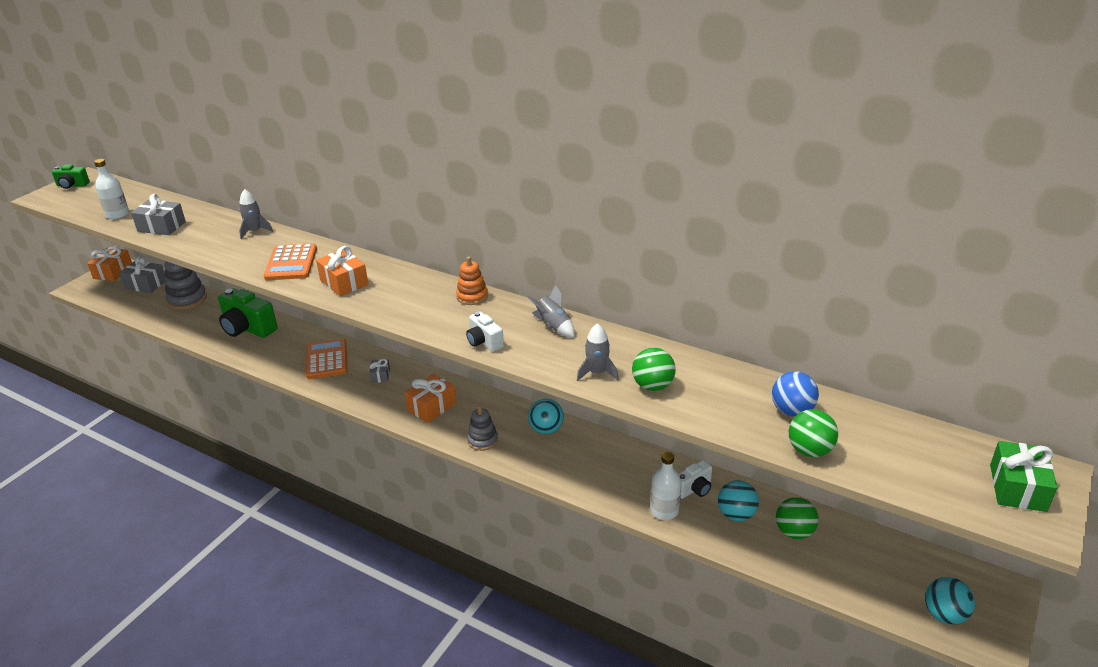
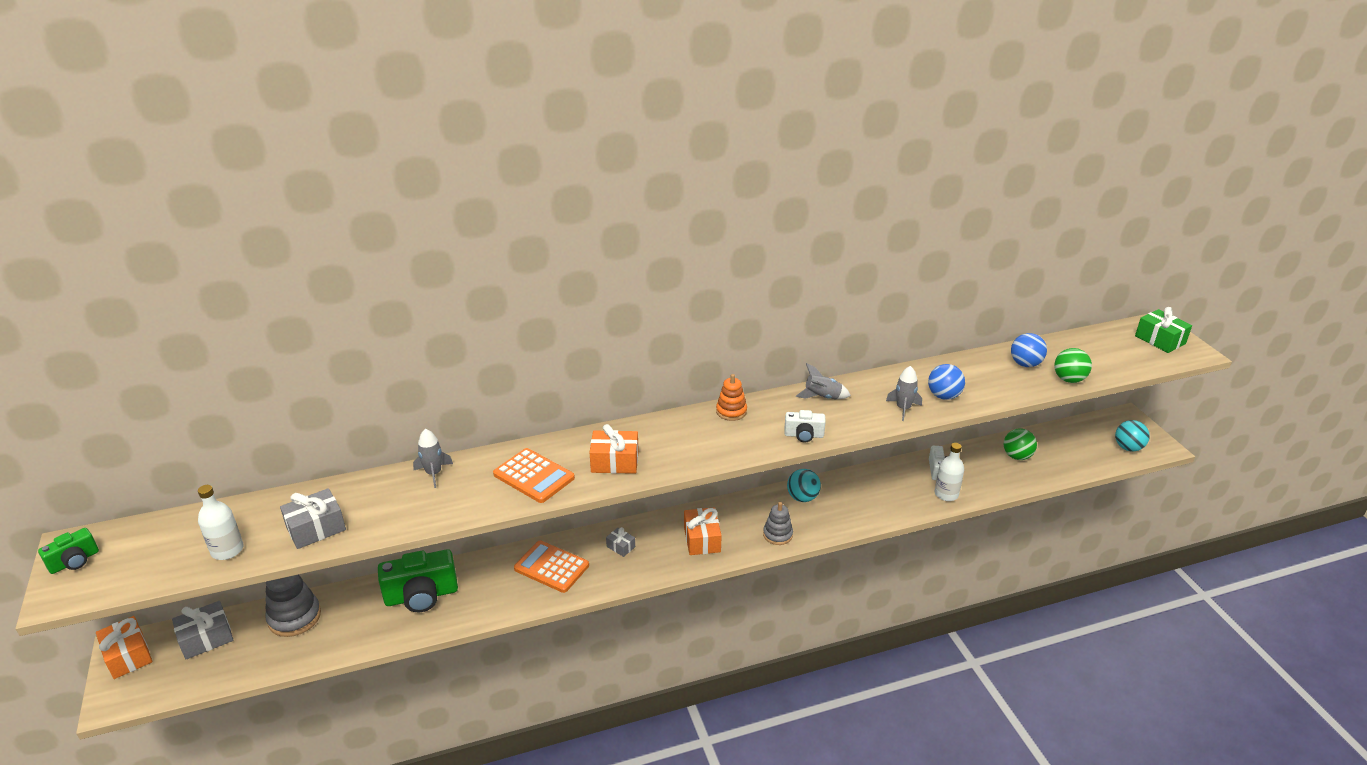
camera: 50 degrees left, 0 degrees up
(653, 386) = (943, 396): green ball -> blue ball
(736, 514) = (979, 468): turquoise ball -> none

